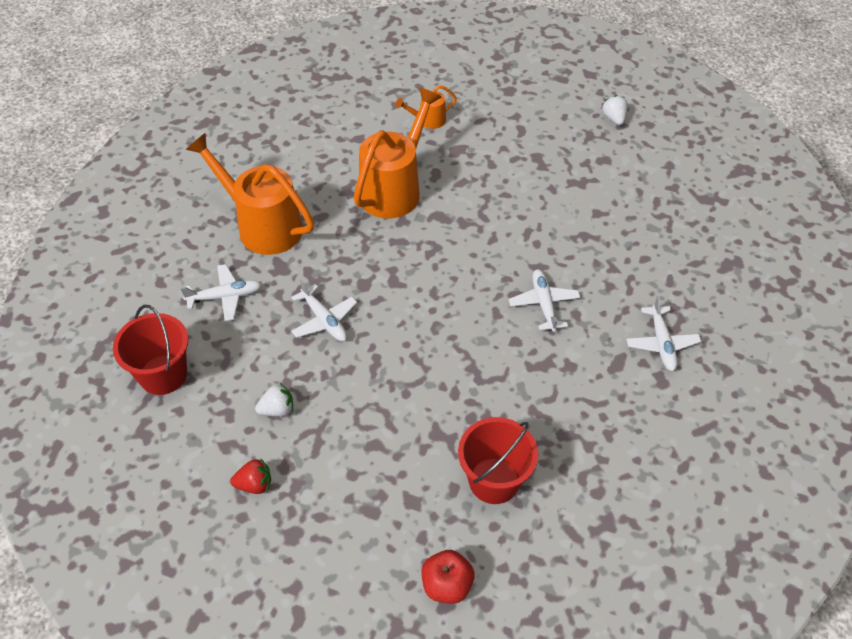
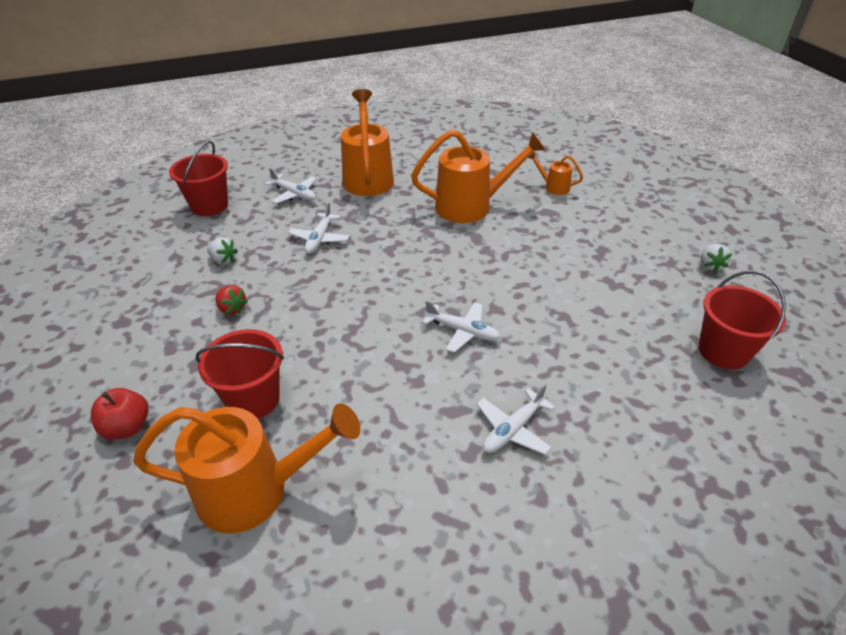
camera: 50 degrees right, 10 degrees down
(254, 484) = (152, 283): red strawberry -> red strawberry (232, 309)
(544, 304) = (463, 331): white plane -> white plane turned 75 degrees clockwise
(590, 525) = (256, 490): none -> orange watering can
(614, 118) = (710, 265): white strawberry -> white strawberry turned 150 degrees clockwise
(694, 185) = (723, 351): none -> red bucket

